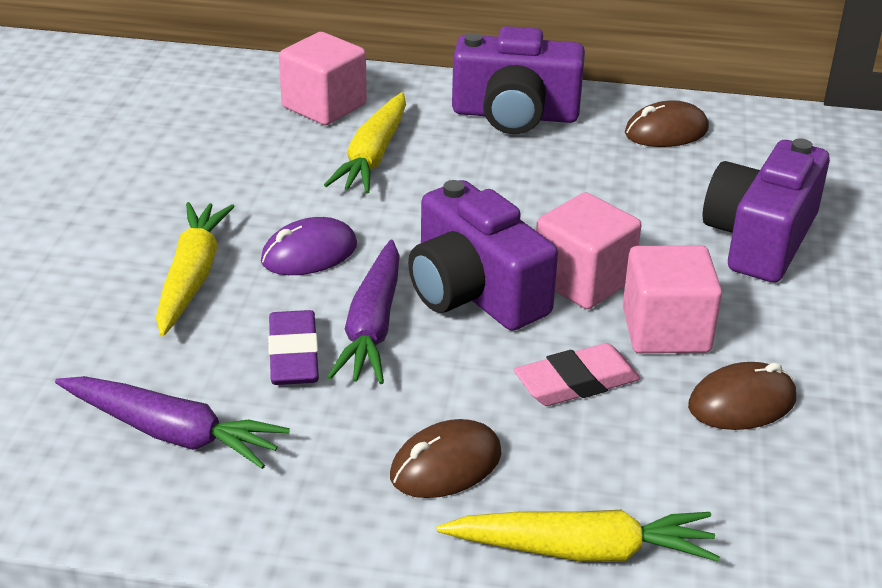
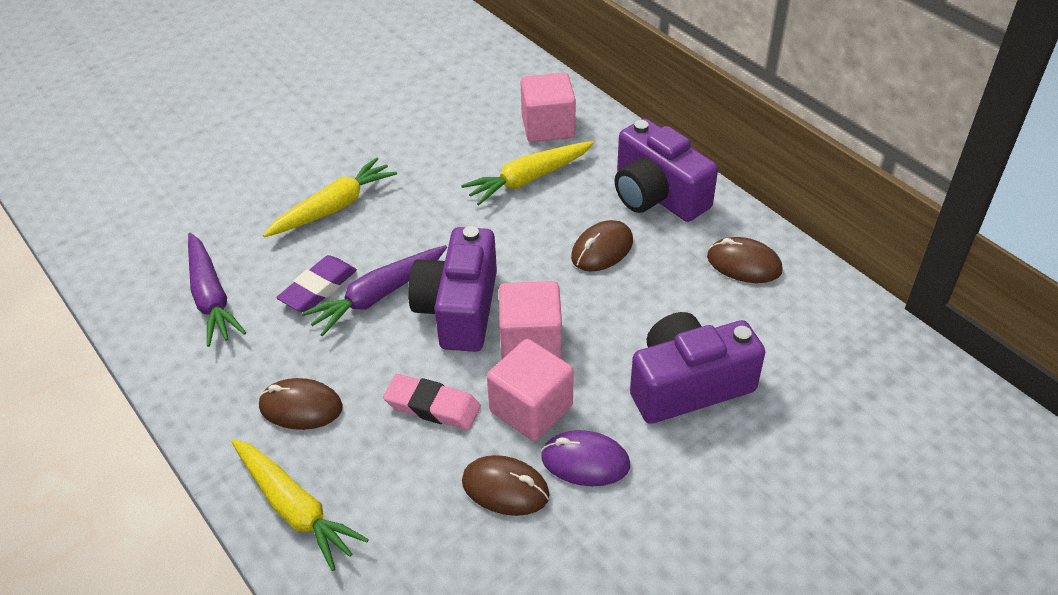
camera: 45 degrees right, 10 degrees up
(309, 253) = (408, 227): purple mouse -> purple mouse (585, 461)
(532, 178) = (602, 249): none -> brown mouse

